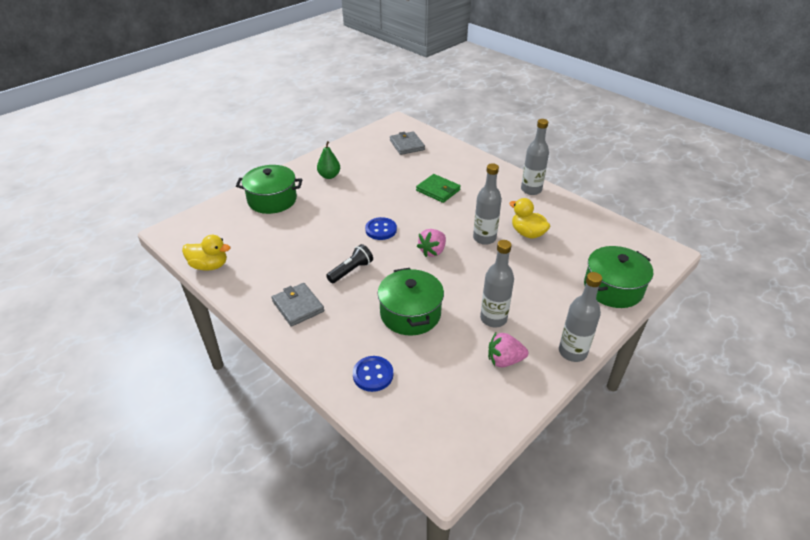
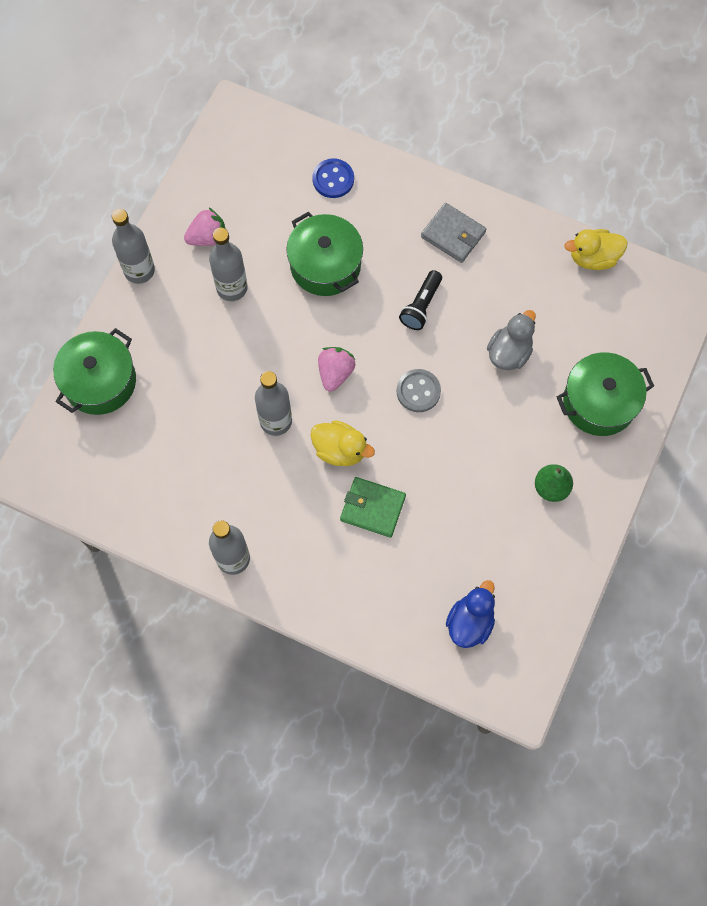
camera: 160 degrees right, 30 degrees up
(308, 233) = (509, 352): none -> grey duck
(381, 230) = (418, 391): blue button -> grey button
(407, 145) = (470, 622): grey wallet -> blue duck
(527, 233) = (220, 451): yellow duck -> yellow duck (340, 450)

